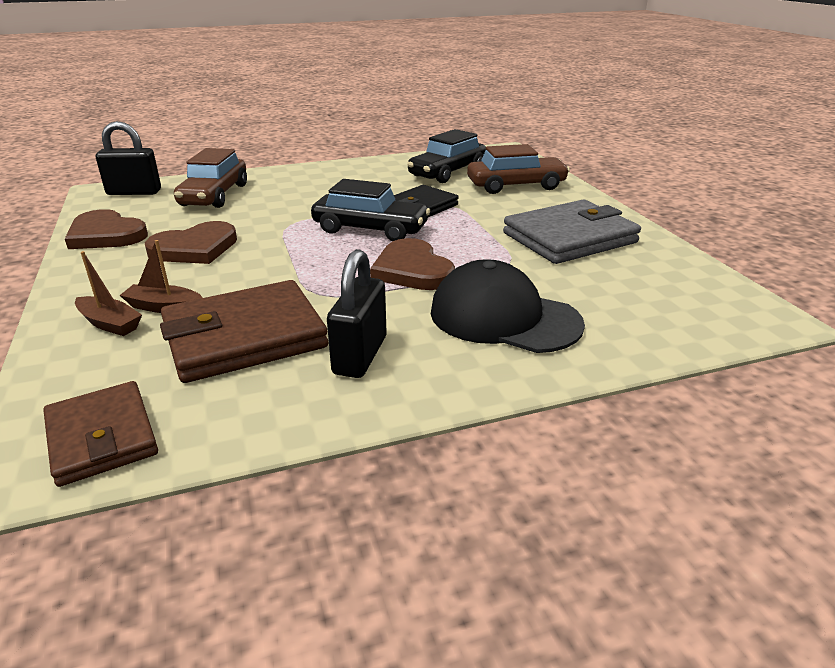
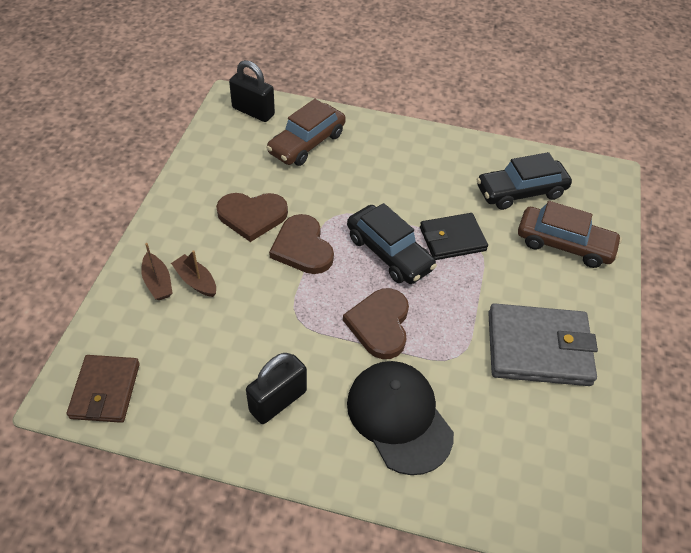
camera: 30 degrees right, 20 degrees up
(106, 235) = (205, 168): brown heart -> brown heart (302, 247)
(244, 337) = (223, 341): brown wallet -> none

